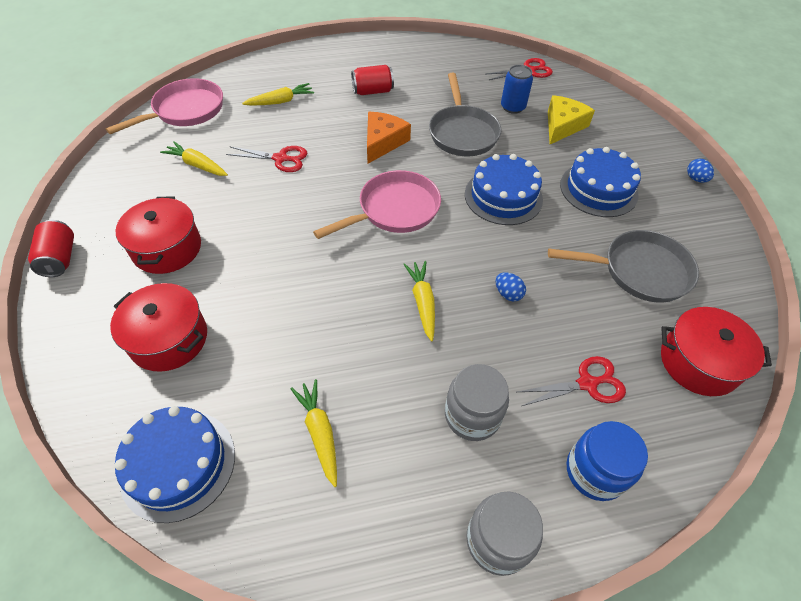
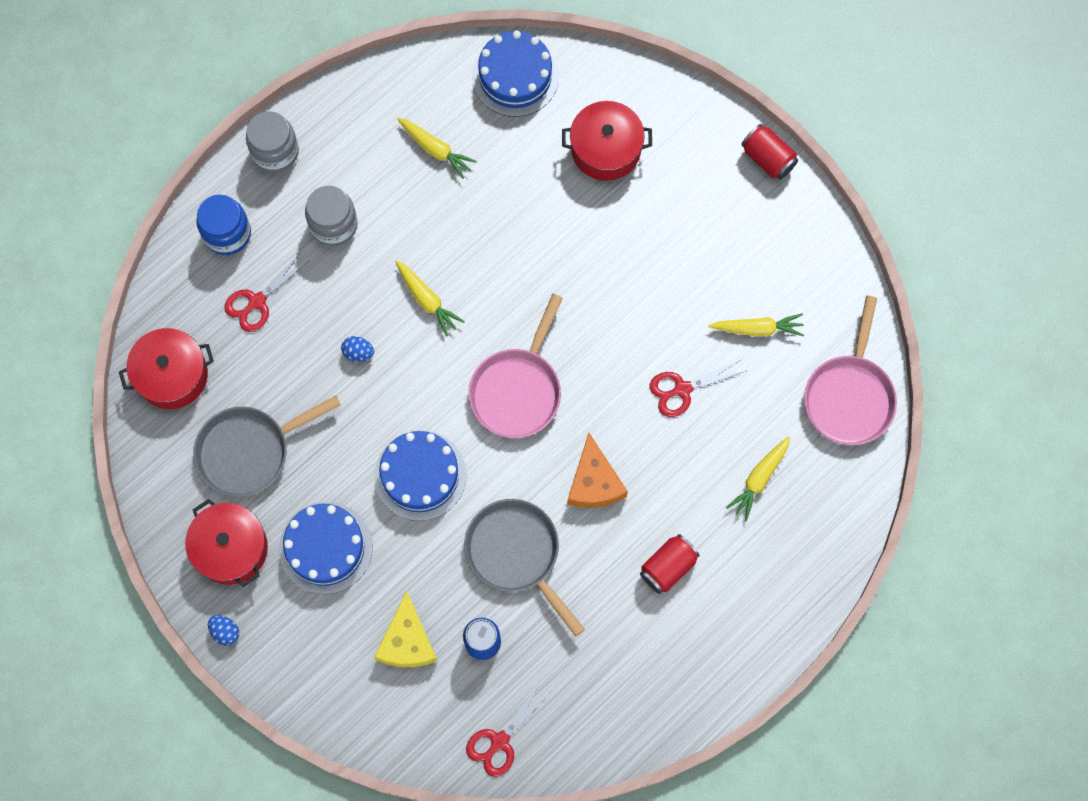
camera: 150 degrees right, 20 degrees up
(167, 248) = (688, 222): red pot -> red pot (231, 548)

